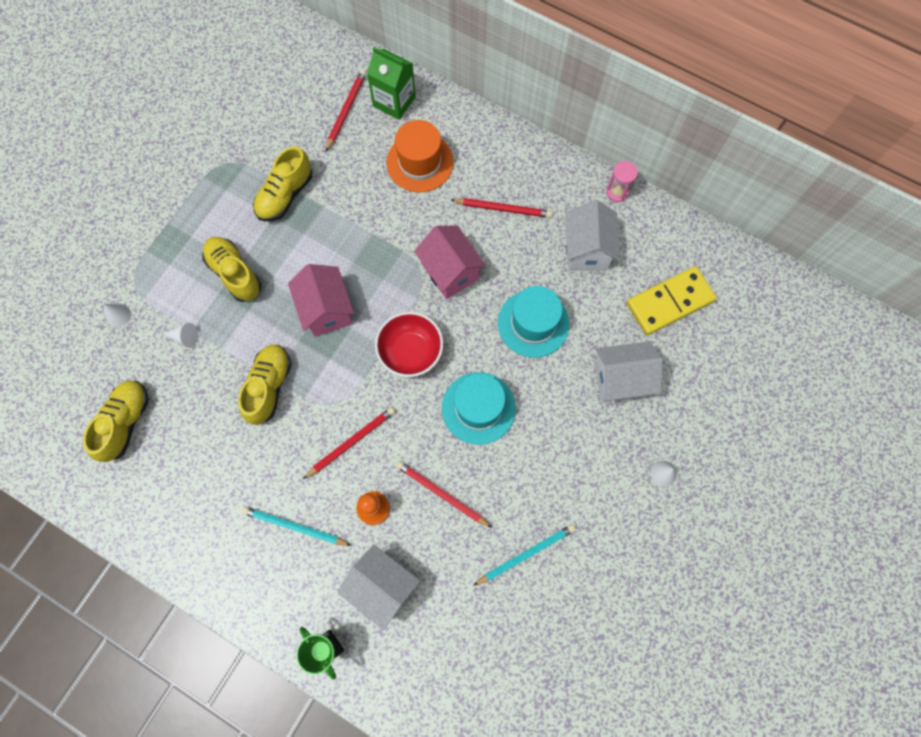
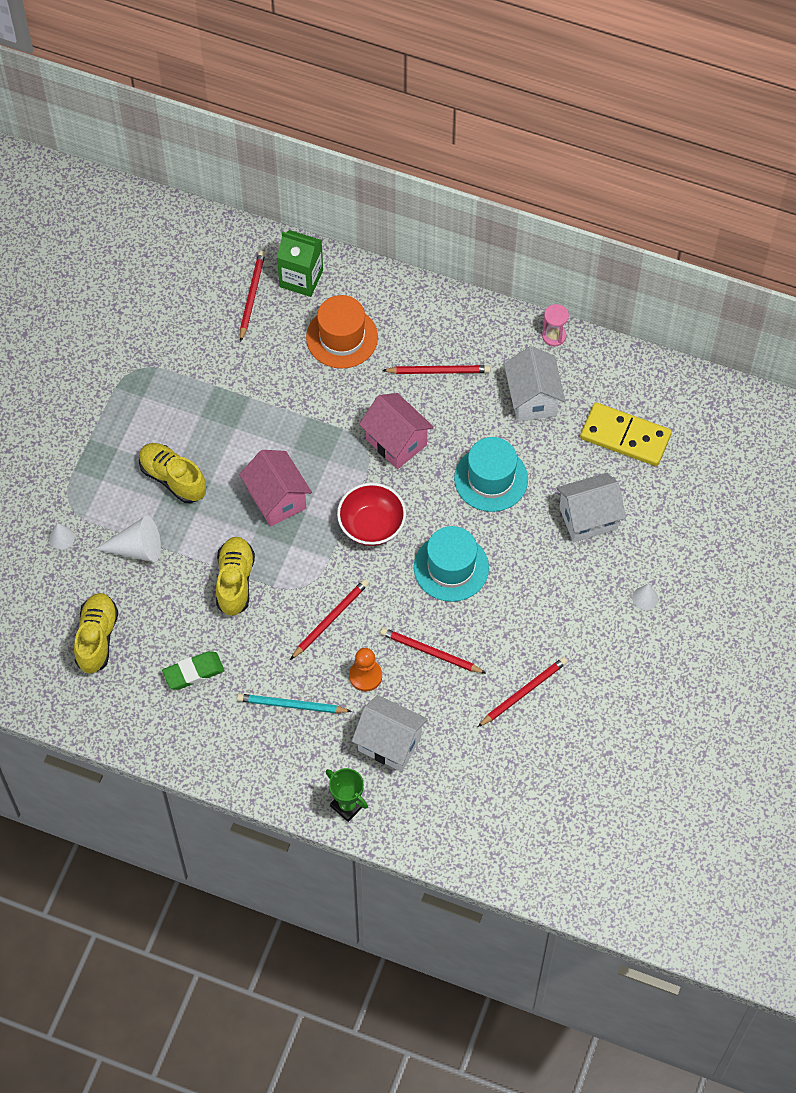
camera: 10 degrees left, 10 degrees down
(185, 337) = (137, 548): white cone -> white cone, size x1.81
(208, 474) = (193, 672): none -> green eraser
(285, 195) = (207, 392): yellow shoe -> none
(526, 554) = (523, 692): turquoise pencil -> red pencil
(669, 302) = (625, 436): yellow domino -> yellow domino turned 60 degrees clockwise

